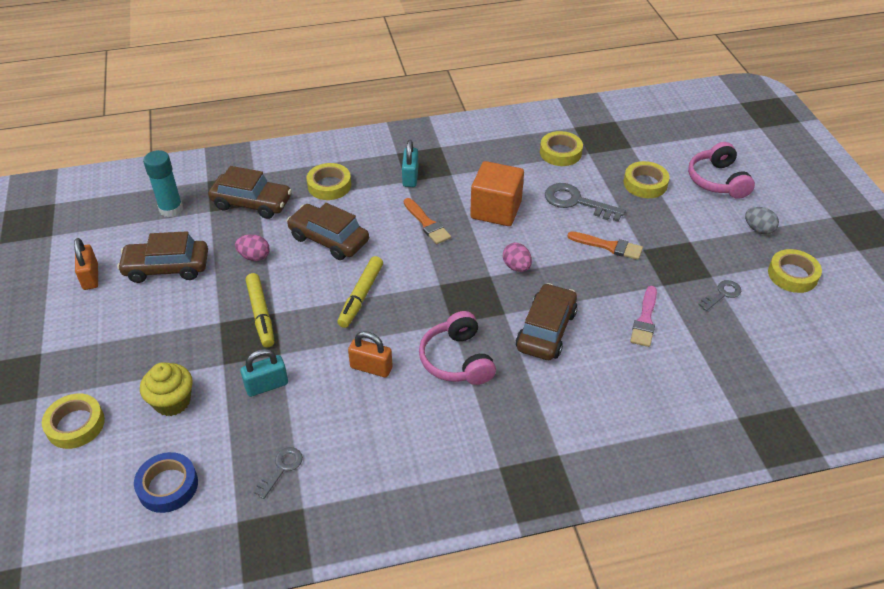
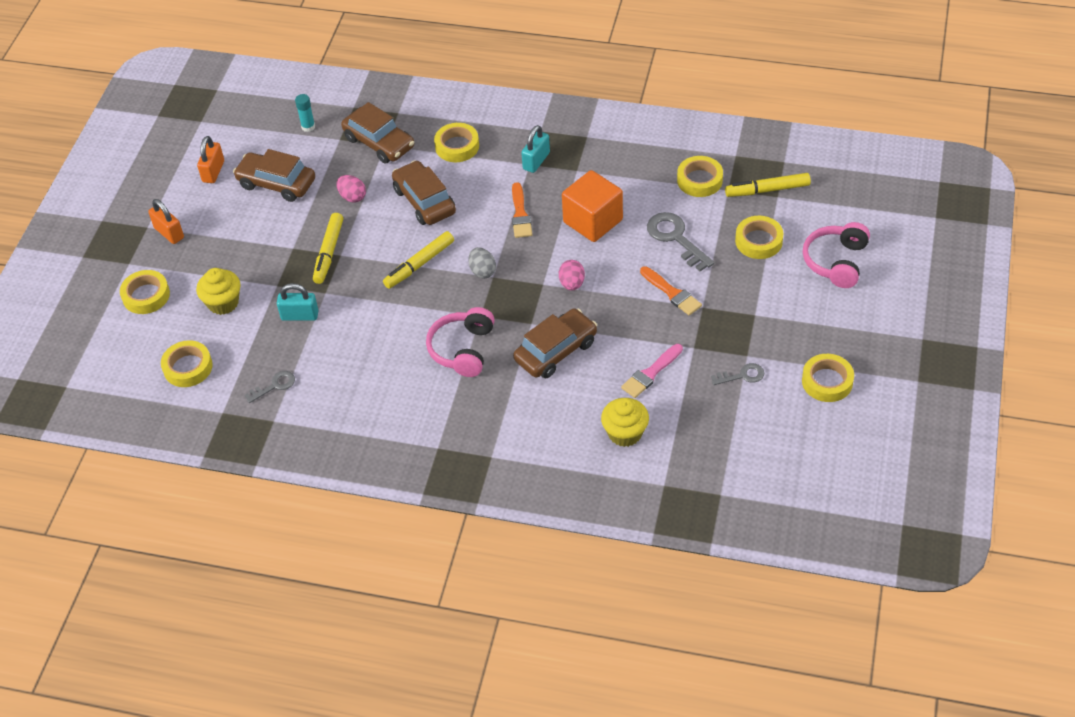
camera: 30 degrees right, 5 degrees up
(168, 486) = (188, 367): blue tape -> yellow tape
(171, 209) = (308, 127): turquoise glue stick -> turquoise glue stick, size x0.61
(371, 367) = (389, 330): orange padlock -> orange padlock (169, 233)
(620, 144) = (767, 190): none -> yellow marker
(665, 382) = (625, 433): none -> yellow cupcake
(758, 229) = (833, 326): grey egg -> grey egg (482, 271)

